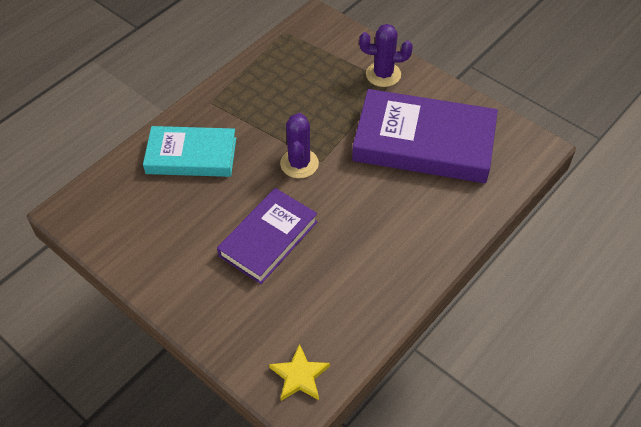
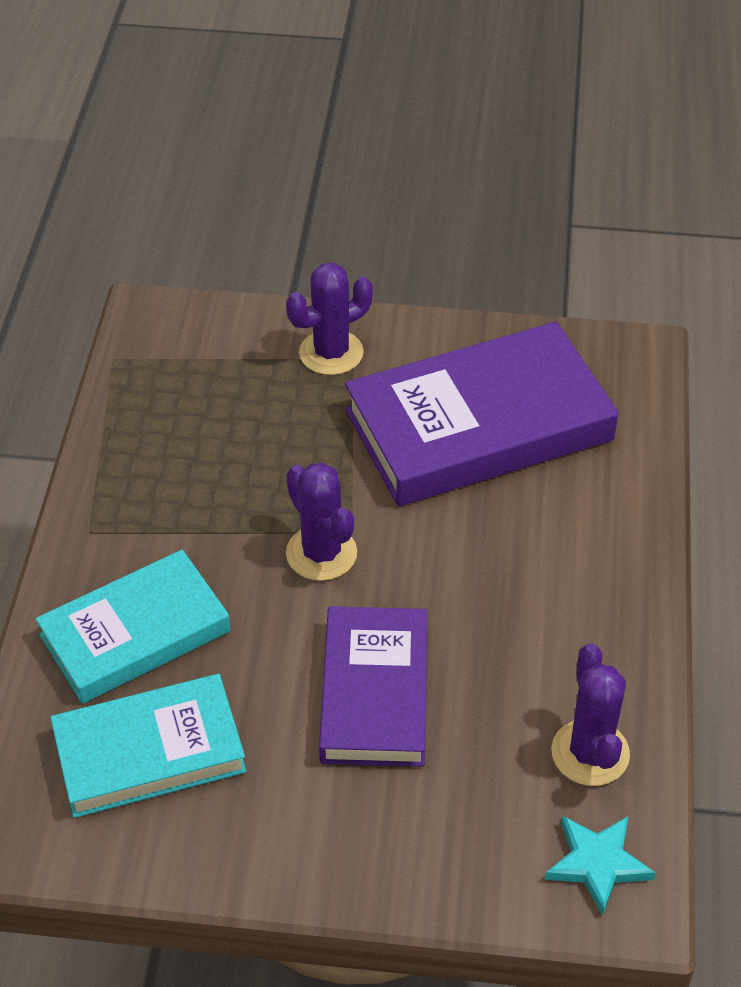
camera: 35 degrees left, 5 degrees down
(154, 209) = (149, 752): none -> turquoise book
(299, 376) = (597, 863): yellow star -> turquoise star
(341, 324) = (590, 753): none -> purple cactus

